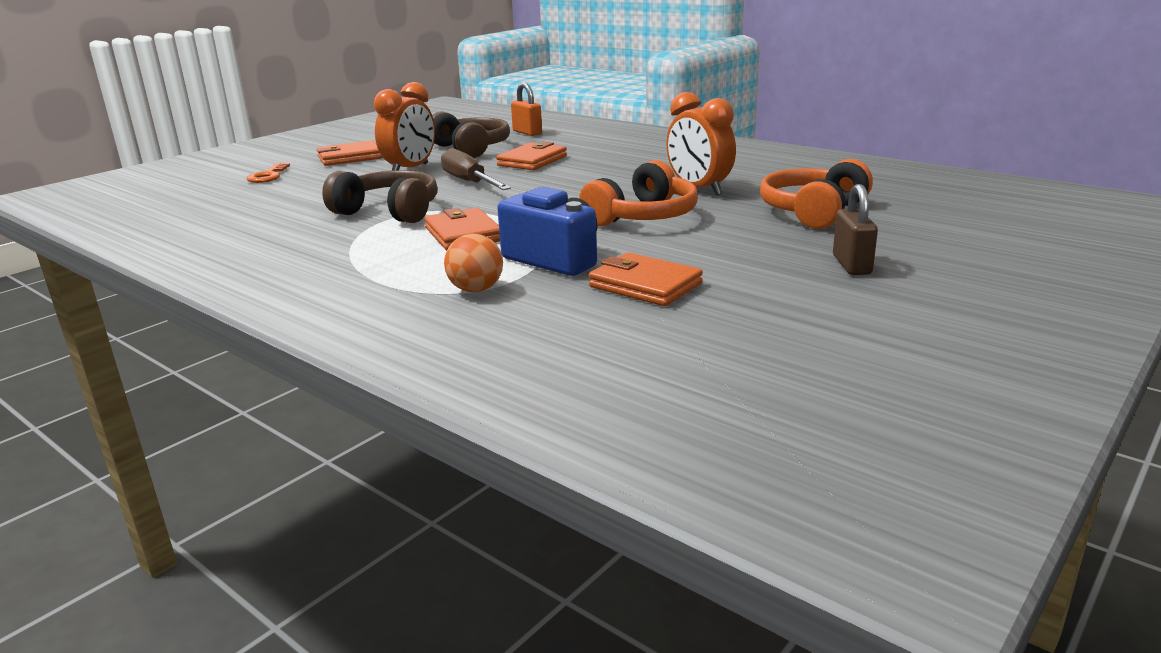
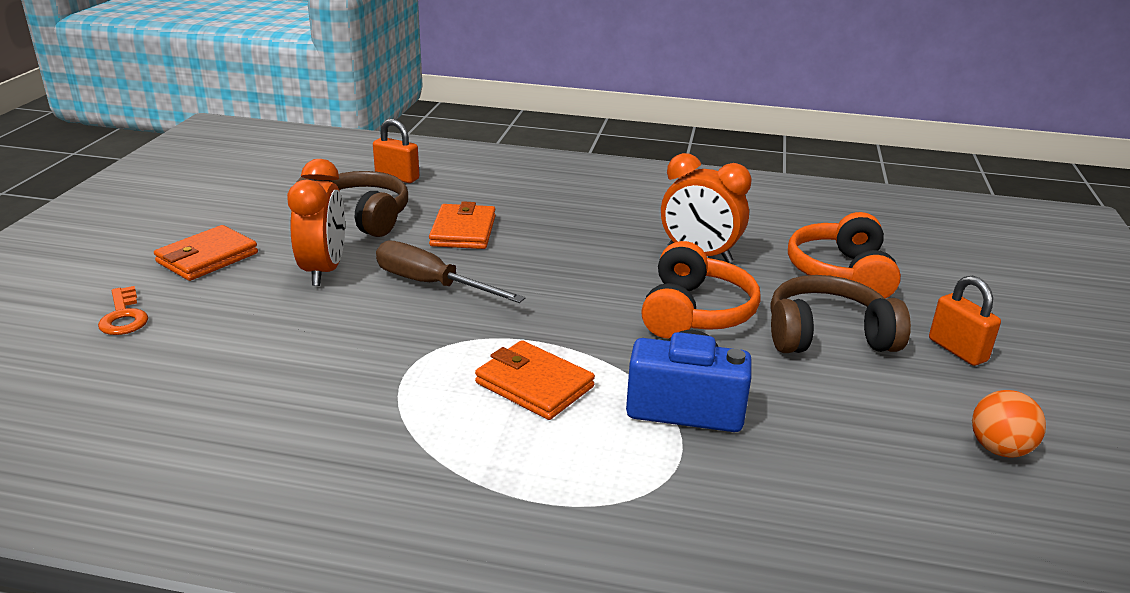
camera: 30 degrees left, 5 degrees up
(389, 212) = (391, 360): brown headphones -> brown headphones (828, 335)
(476, 290) = (661, 483): orange ball -> orange ball (999, 449)
(645, 285) = (820, 428): orange wallet -> none
(851, 265) = (957, 350): brown padlock -> orange padlock

